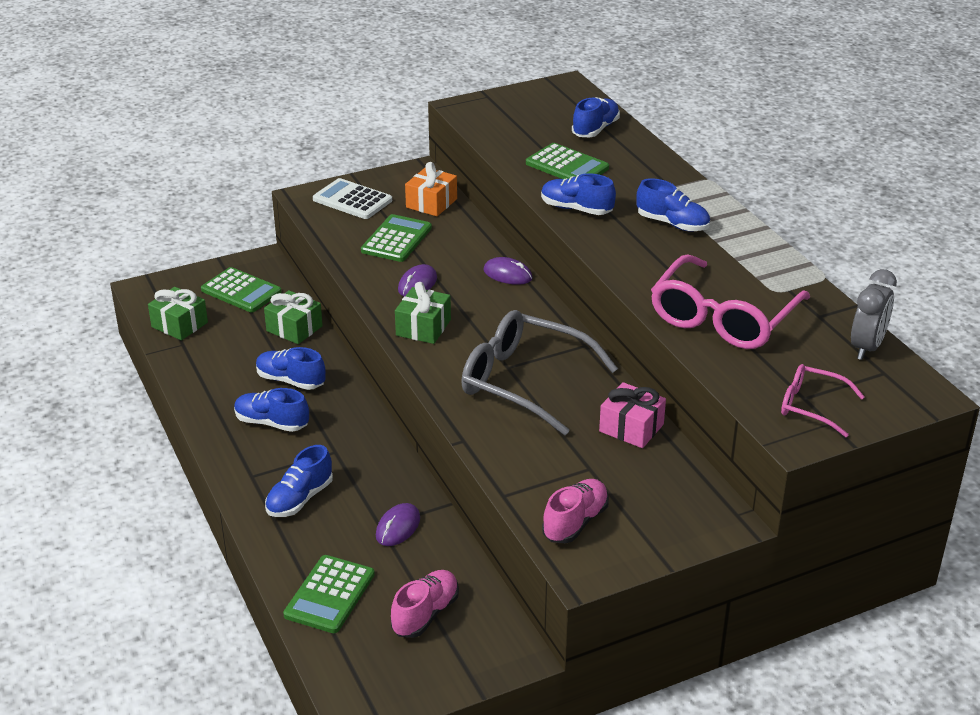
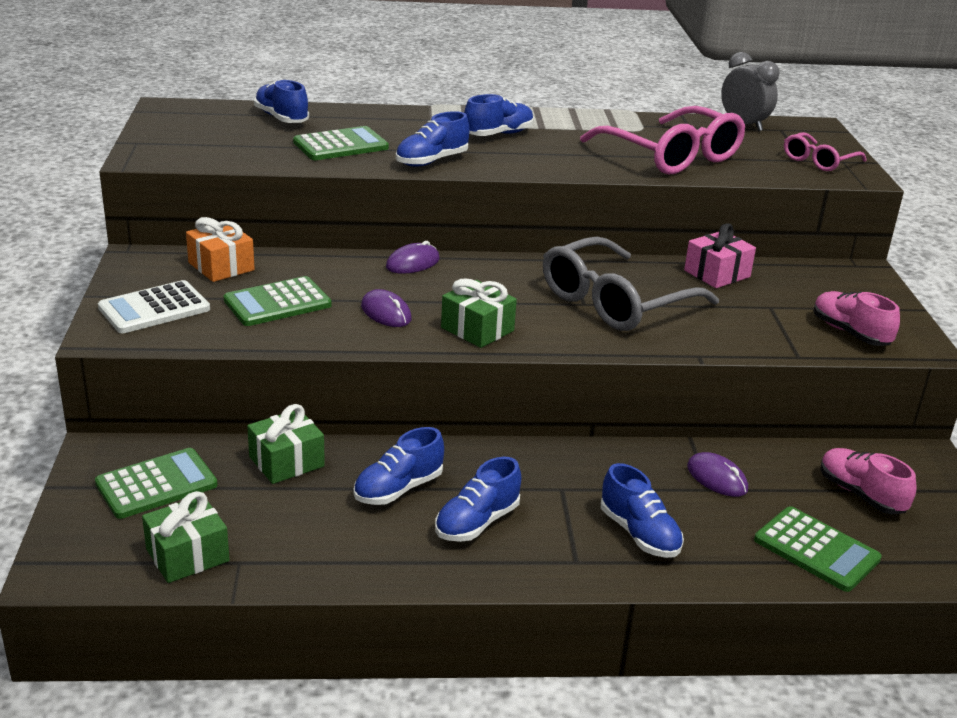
camera: 70 degrees left, 5 degrees down
(396, 239) = (277, 303): green calculator -> green calculator turned 75 degrees counterclockwise

